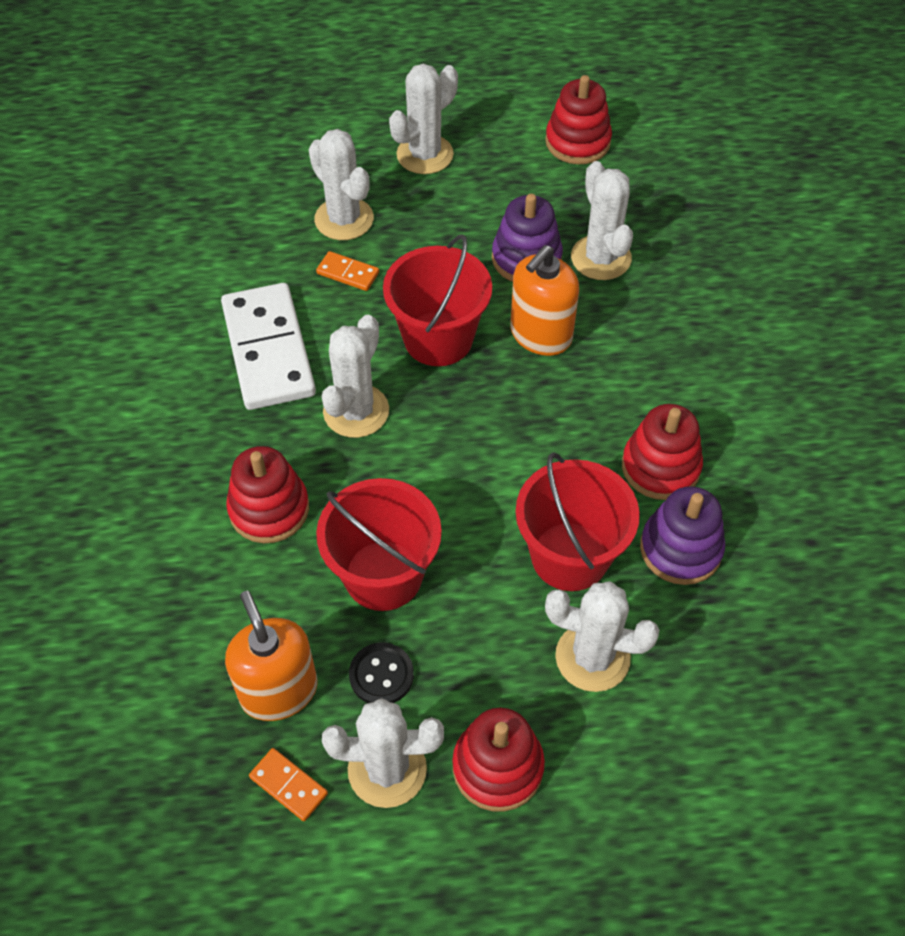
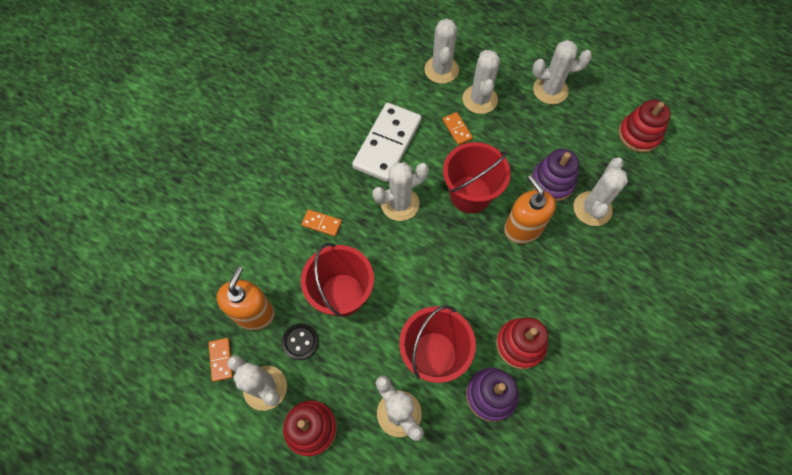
camera: 40 degrees right, 10 degrees up
(257, 214) = (441, 70): none -> white cactus
(269, 509) = (321, 223): red stacking toy -> orange domino
(540, 335) = (522, 228): orange soap dispenser -> orange soap dispenser turned 75 degrees clockwise

